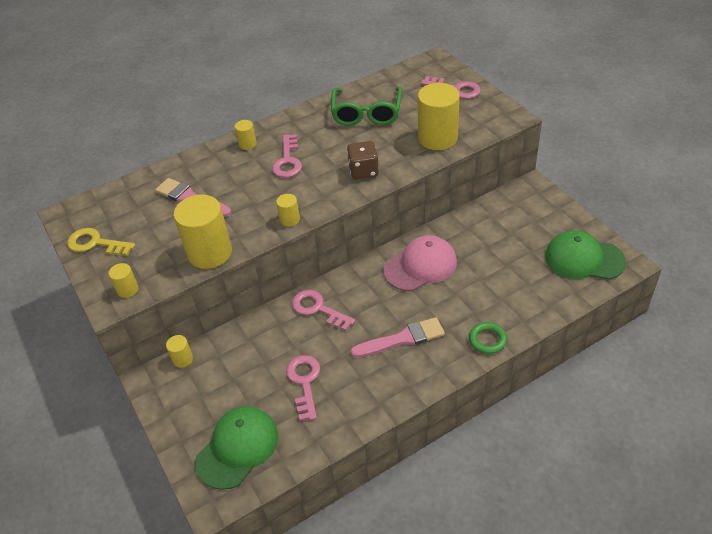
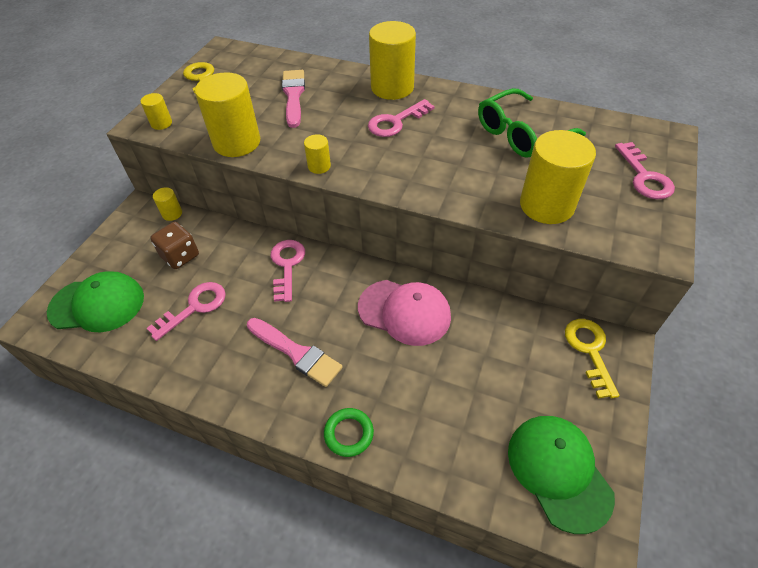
camera: 50 degrees right, 5 degrees up
(247, 144) = (392, 88): yellow cylinder -> yellow cylinder, size x2.16
(363, 171) = (434, 178): brown dice -> brown dice (180, 256)
(523, 200) = (589, 351): none -> yellow key

